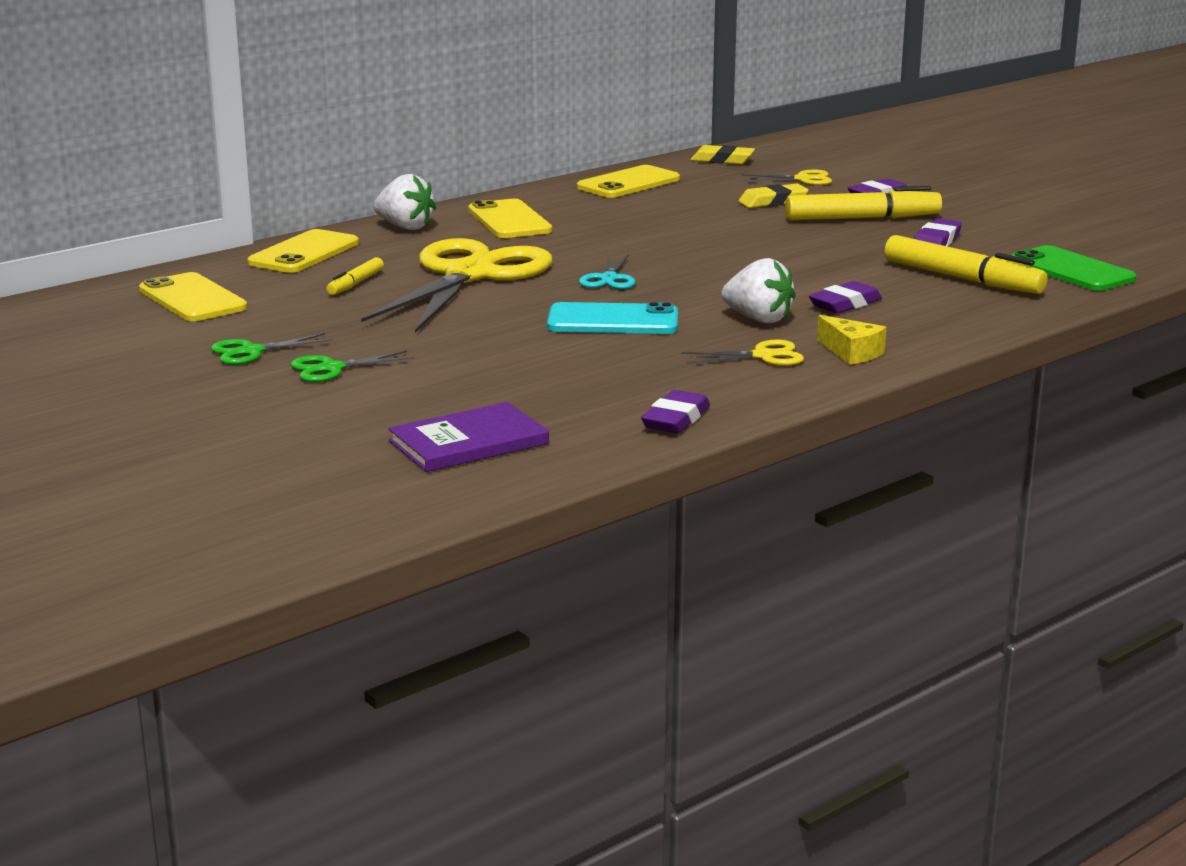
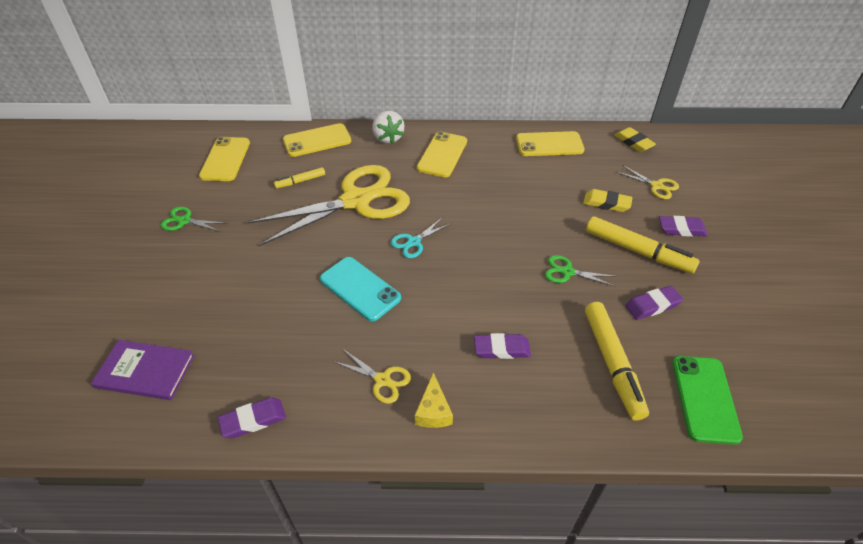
camera: 40 degrees right, 25 degrees up
(331, 368) = (190, 257): green scissors -> green scissors (567, 272)
(758, 319) = (432, 335): white strawberry -> none

